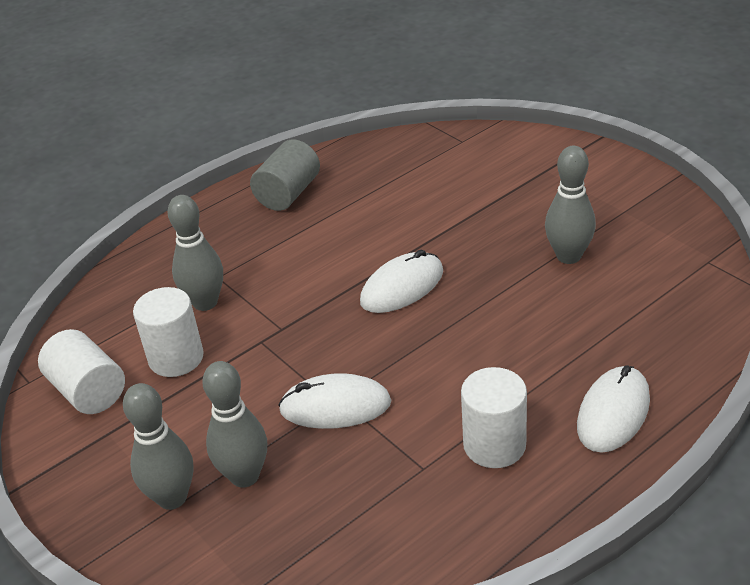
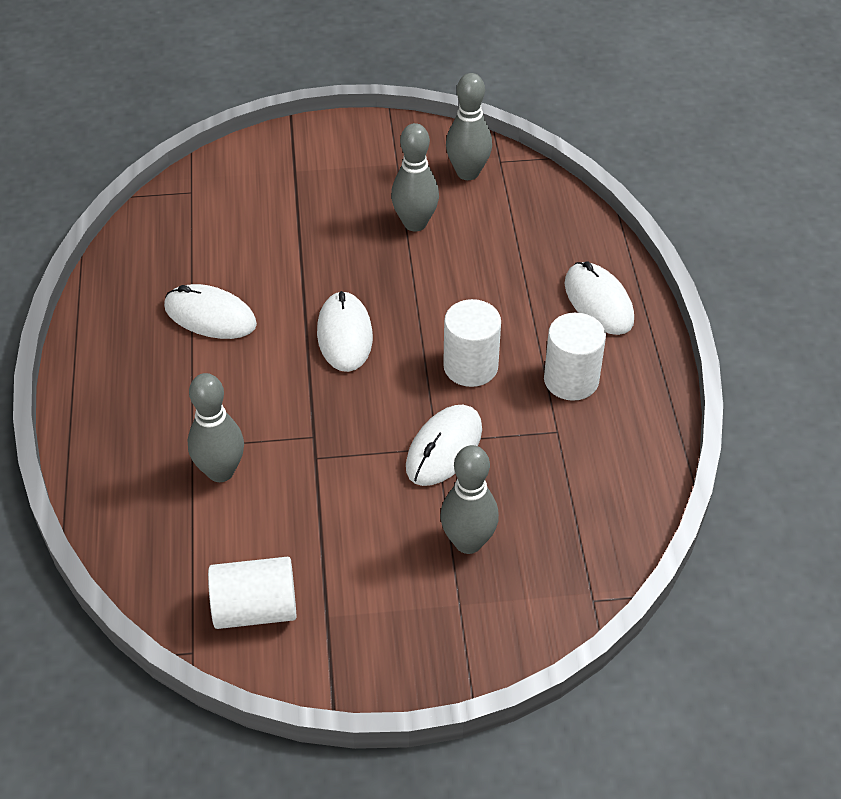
camera: 60 degrees left, 10 degrees up
(172, 498) = (449, 601): grey bowling pin -> grey bowling pin (468, 173)
(176, 358) = (276, 525): white cylinder -> white cylinder (470, 366)
(288, 194) = (125, 339): grey cylinder -> none
(350, 216) = (210, 316): none -> white mouse

